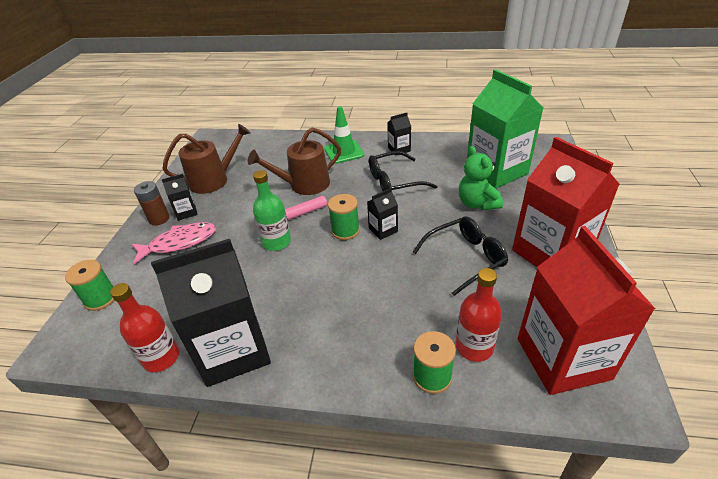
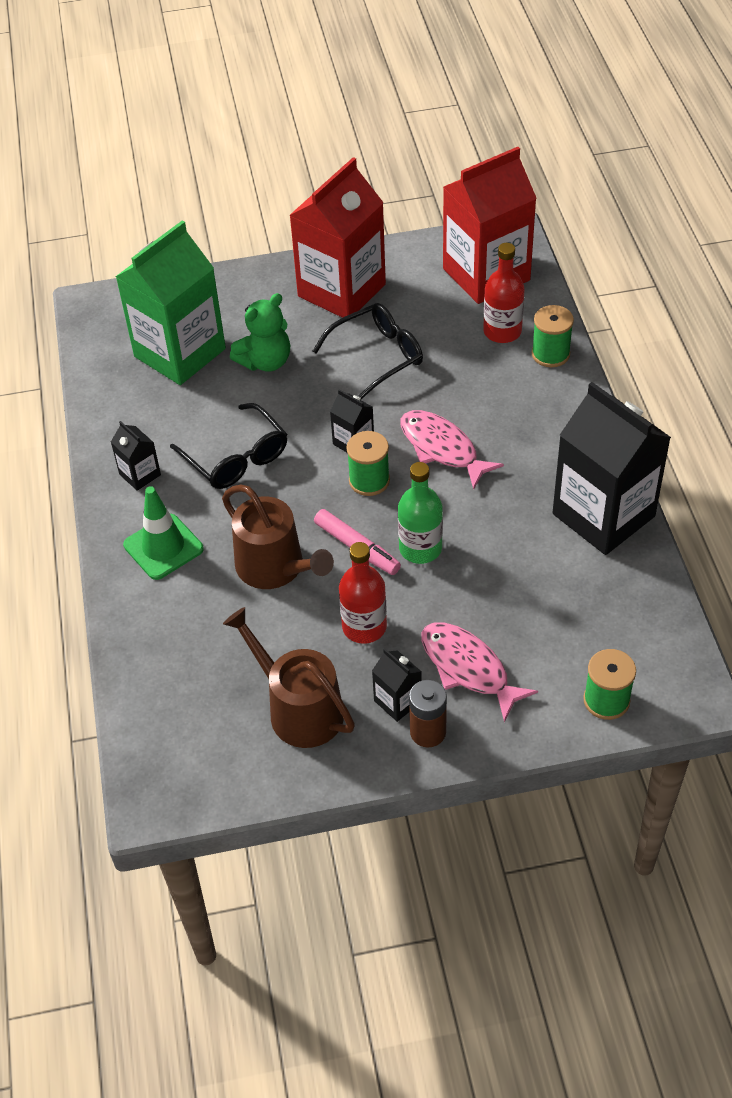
camera: 110 degrees left, 10 degrees up
(161, 357) = (646, 576): red bottle -> red bottle (364, 627)
(354, 272) = (442, 448): none -> pink fish
(465, 258) = (377, 356): black glasses -> black glasses turned 105 degrees clockwise

